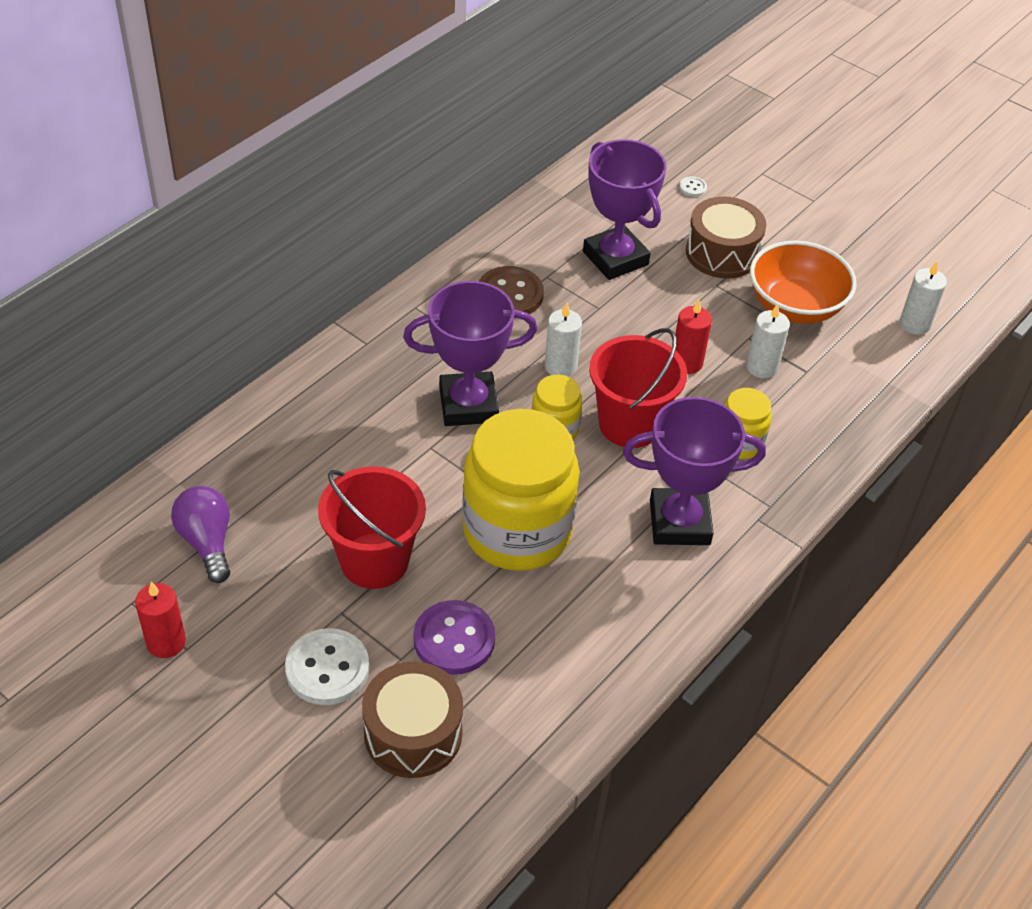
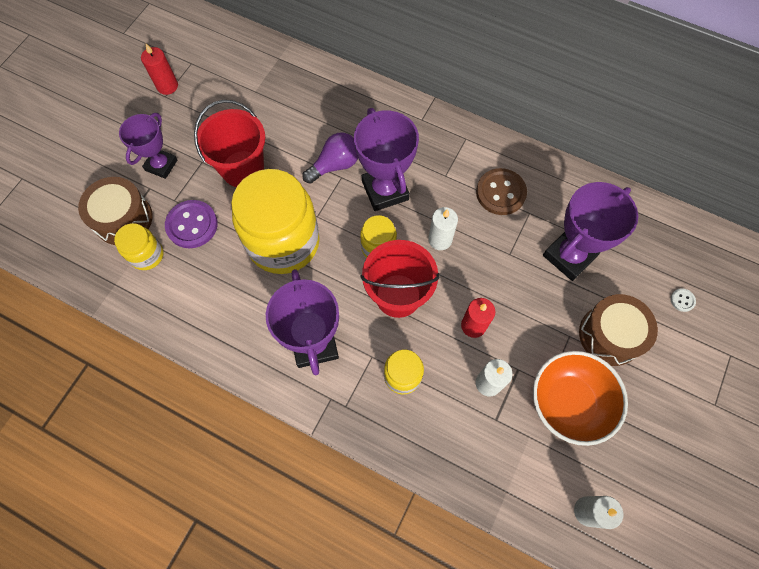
camera: 80 degrees right, 20 degrees up
(207, 542) = (239, 84): purple light bulb -> purple light bulb (335, 165)
(327, 669) = (161, 165): white button -> purple trophy
(490, 706) = (147, 255): none -> yellow jar

